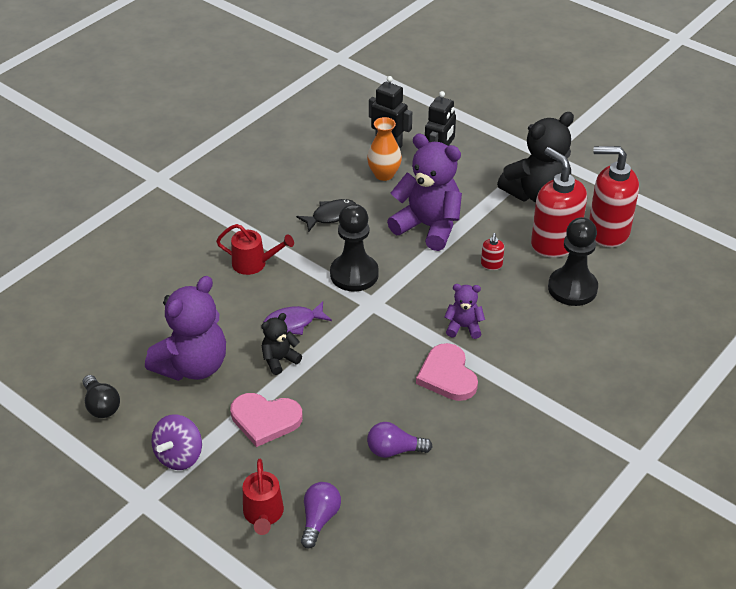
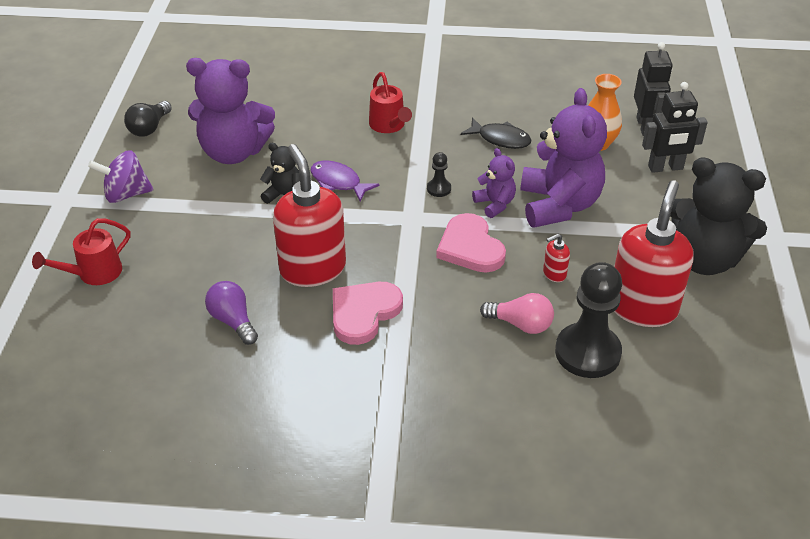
camera: 55 degrees right, 0 degrees up
(265, 420) = (205, 222): pink heart -> pink heart (470, 247)
(319, 519) = (112, 311): purple light bulb -> none
(354, 274) = (439, 189): black pawn -> black pawn, size x0.44
(463, 327) = (442, 294): purple teddy bear -> purple teddy bear (495, 204)
(523, 304) = (520, 324): none -> pink light bulb
(608, 232) = (713, 343): red soap dispenser -> red soap dispenser (312, 268)

